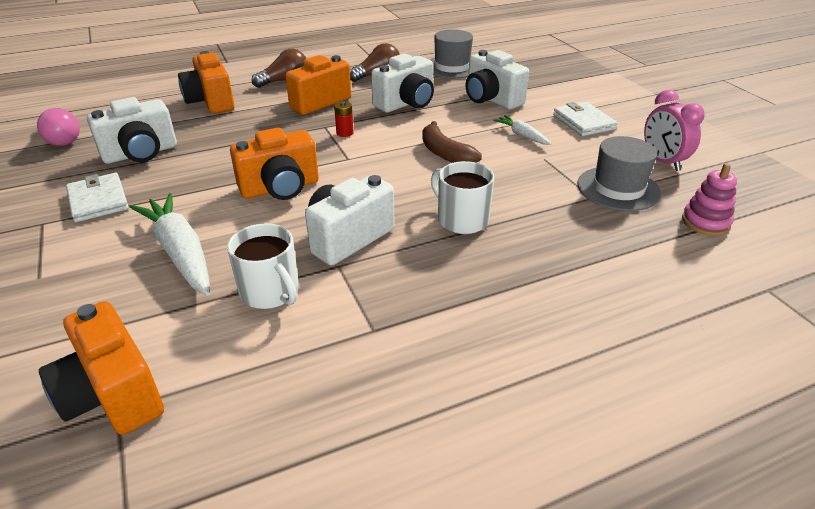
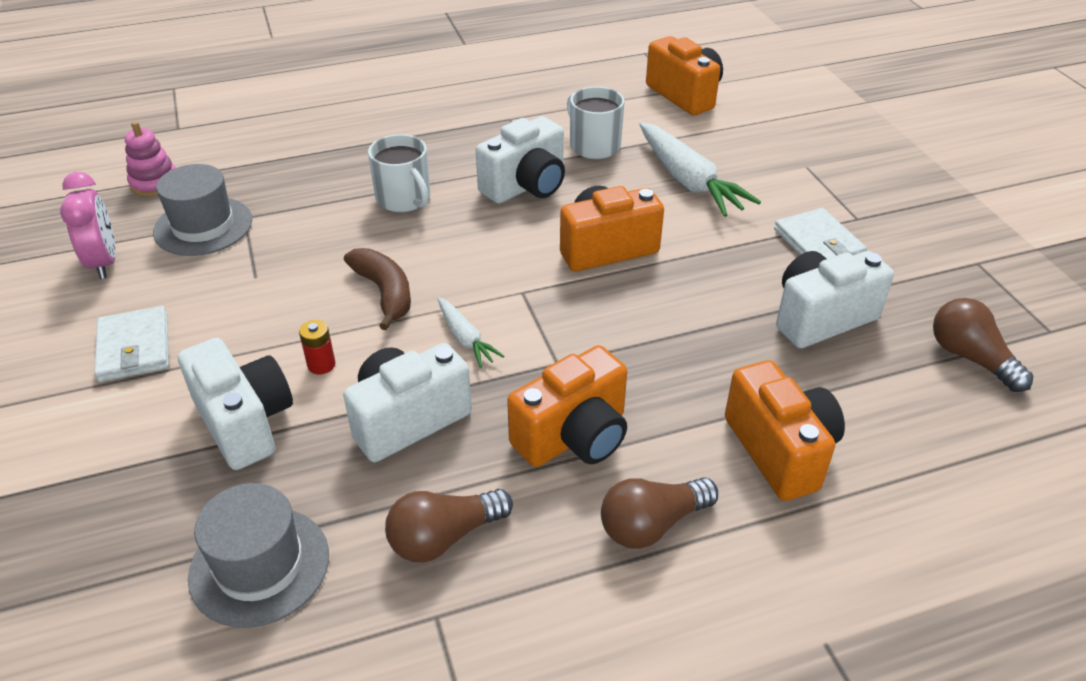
camera: 175 degrees left, 5 degrees up
(61, 139) = (970, 358): pink light bulb -> brown light bulb
(345, 133) = (524, 344): red battery -> red battery (321, 365)
(522, 135) = (254, 322): white carrot -> white carrot (465, 338)

